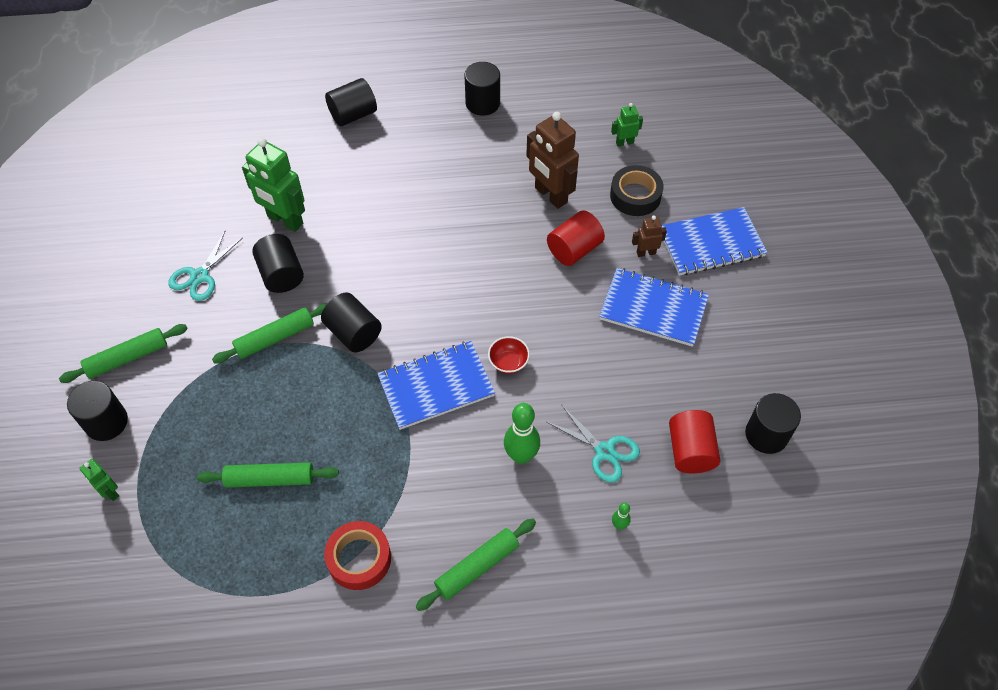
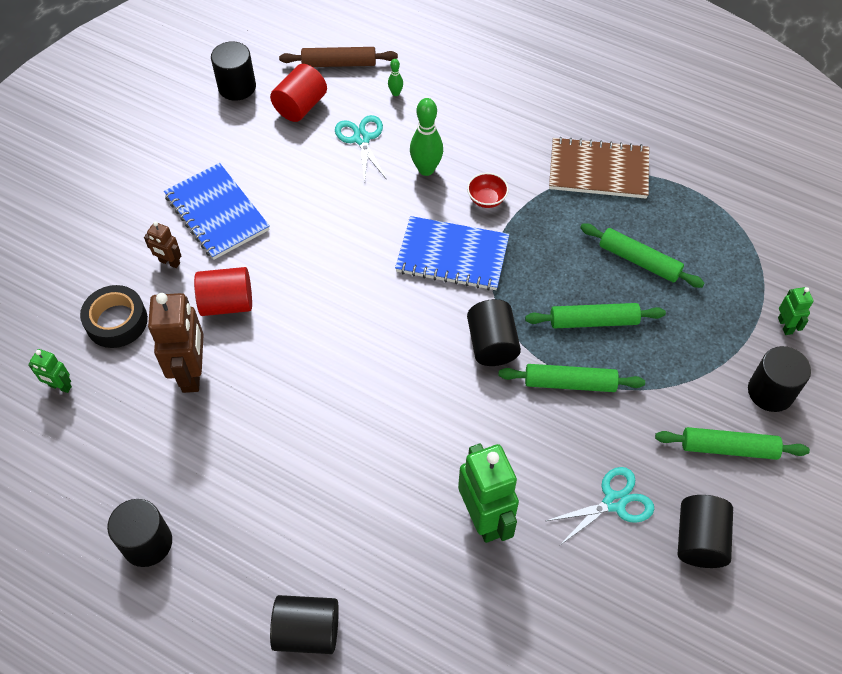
camera: 145 degrees left, 0 degrees up
(281, 274) = (526, 450): black cylinder -> black cylinder (699, 540)
(359, 558) = (598, 170): red tape -> brown notebook
(477, 567) = (515, 122): green rolling pin -> green rolling pin (593, 321)
(508, 363) = (376, 240): red bowl -> red bowl (486, 199)
(704, 526) = (339, 64): none -> brown rolling pin
(711, 243) = (107, 236): blue notebook -> none

